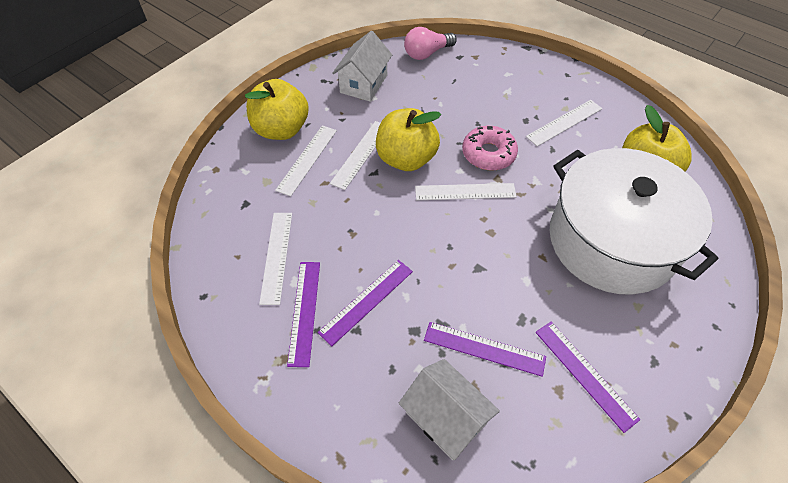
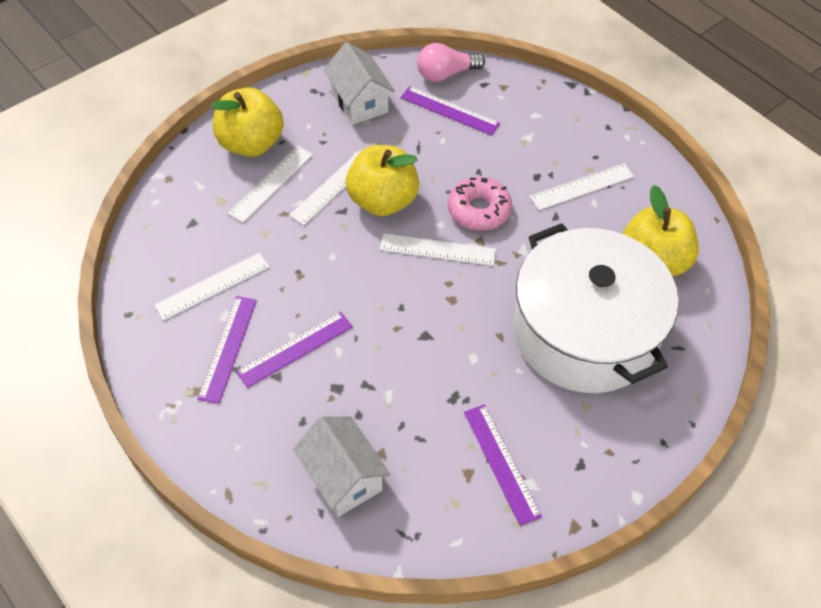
camera: 10 degrees right, 0 degrees up
(276, 256) = (212, 286): white ruler -> white ruler turned 45 degrees clockwise
(364, 84) = (359, 102): white house -> white house turned 60 degrees counterclockwise
(484, 348) = (404, 419): purple ruler -> purple ruler (449, 111)

